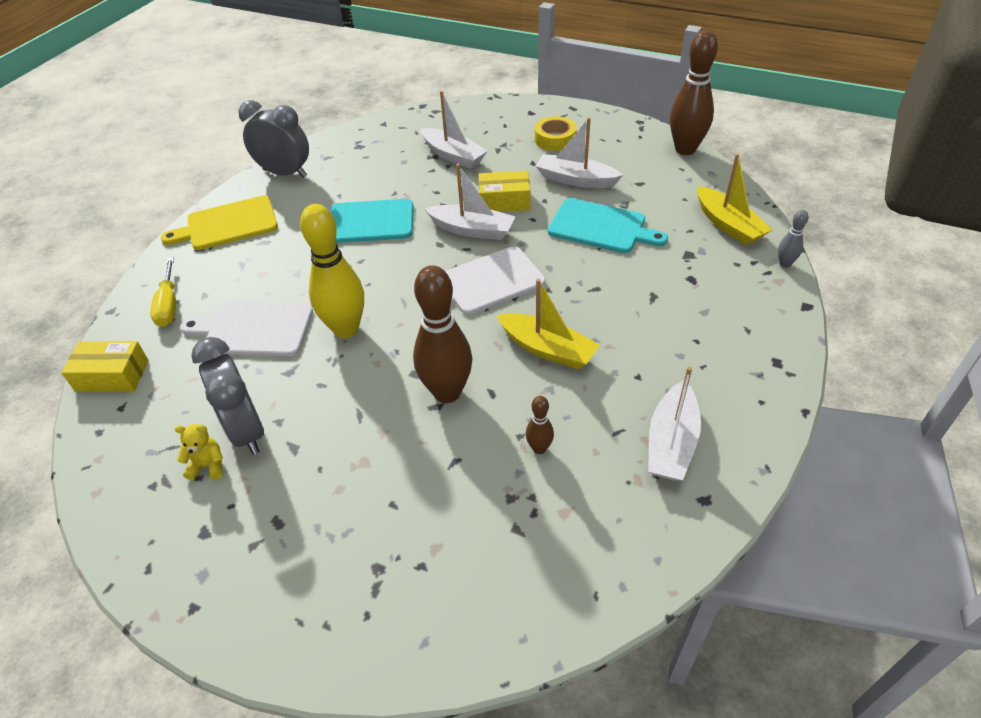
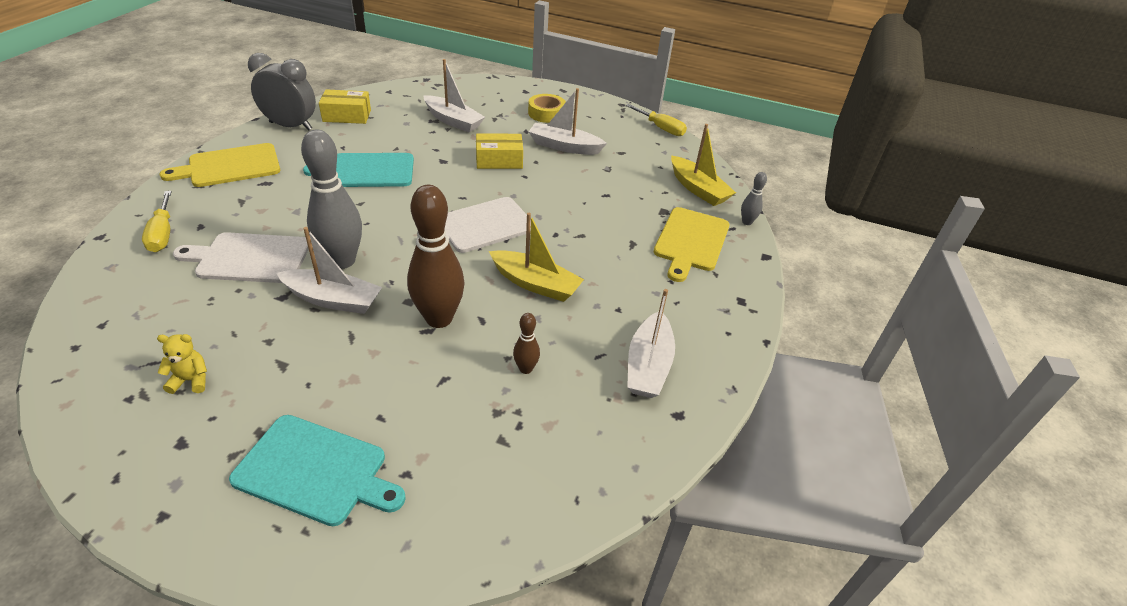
camera: 10 degrees left, 5 degrees down
(112, 376) = (95, 295): yellow box -> yellow box (347, 116)
(246, 430) = (234, 348): grey clock -> none
(346, 329) = (342, 261): yellow bowling pin -> grey bowling pin
(472, 230) = (468, 182): white boat -> white boat (333, 299)
(601, 227) = (586, 185): turquoise cutting board -> turquoise cutting board (316, 471)
(685, 149) = (661, 128): brown bowling pin -> yellow screwdriver
(719, 291) = (691, 241): none -> yellow cutting board

